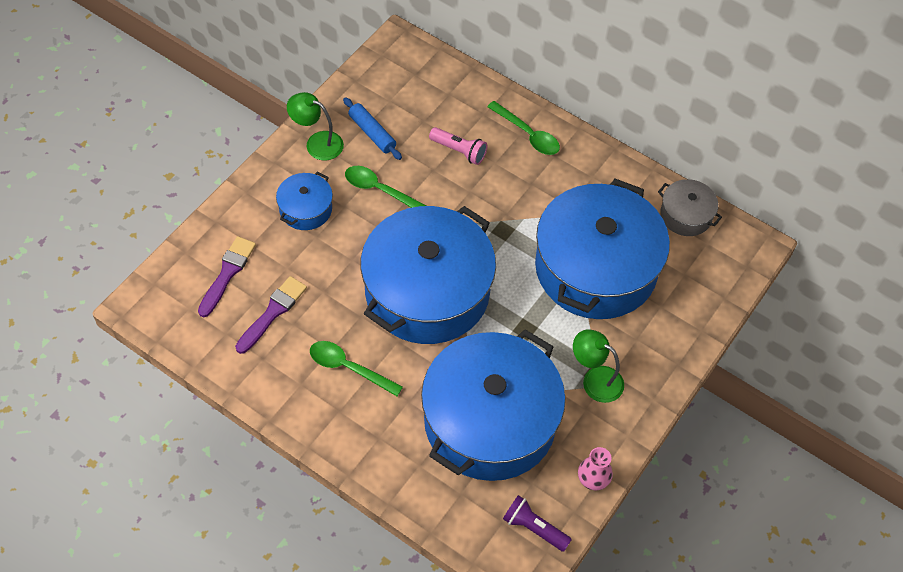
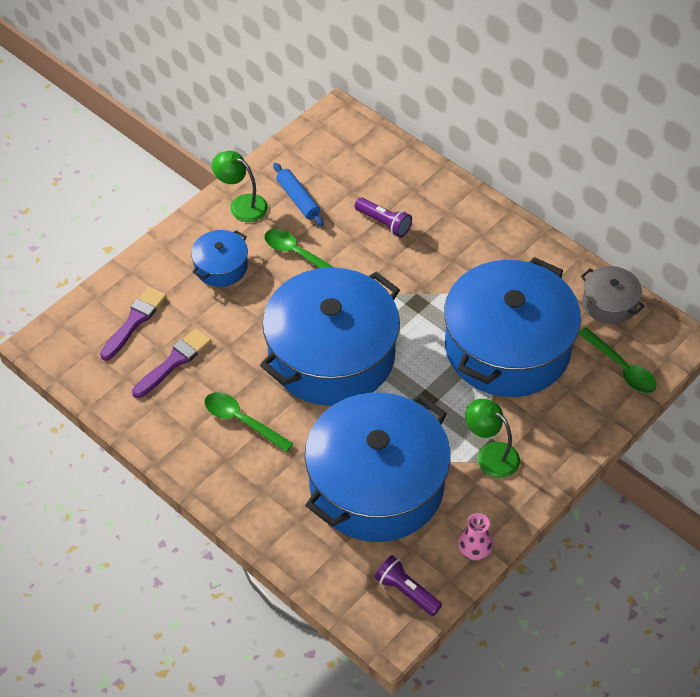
camera: 10 degrees right, 5 degrees down
(459, 151) = (384, 223): pink flashlight -> purple flashlight
(528, 135) = (457, 213): green spoon -> green spoon (621, 368)

